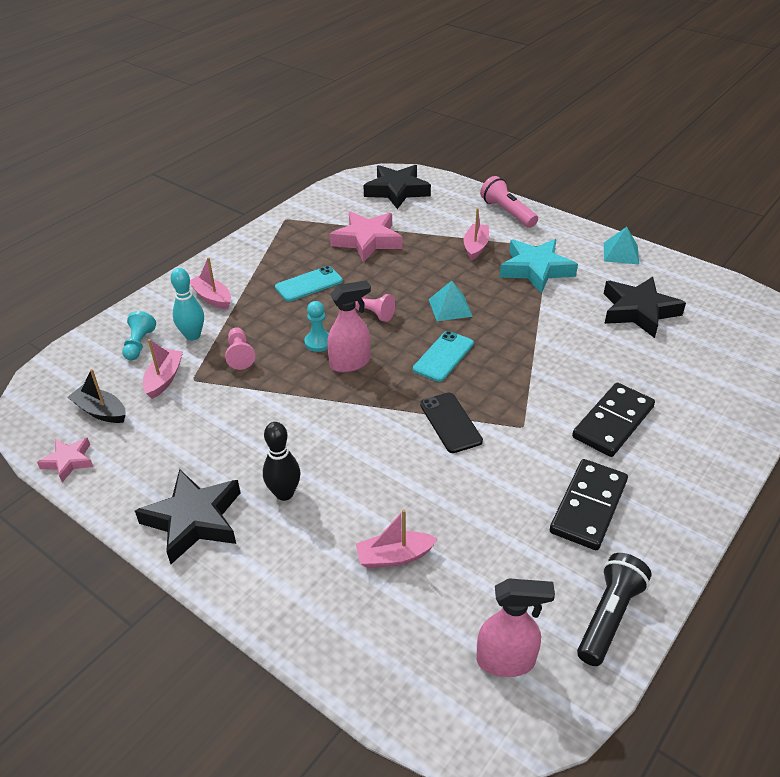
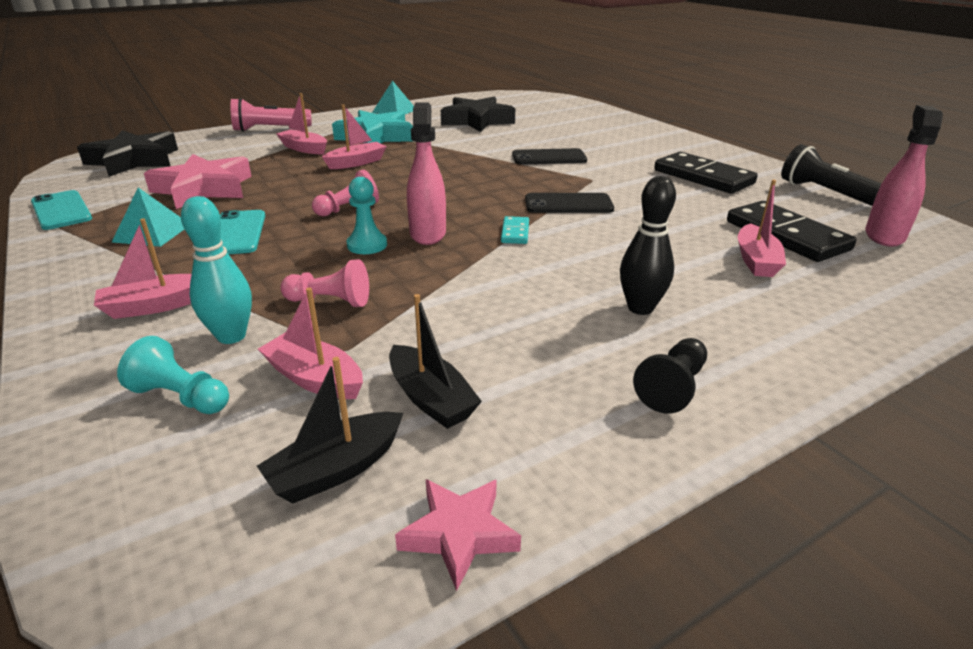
camera: 70 degrees left, 10 degrees down
(158, 424) = (431, 399): none -> black boat
(194, 520) = (672, 387): black star -> black pawn
(375, 405) = (515, 232): none -> turquoise domino
(443, 356) = (464, 190): turquoise phone -> turquoise phone (61, 210)
(450, 307) = (388, 174): turquoise pyramid -> turquoise pyramid (152, 233)
(464, 283) = (356, 163): none -> pink boat
(562, 386) = (549, 158): none -> black phone
(613, 422) = (606, 152): black domino -> black domino (786, 235)

